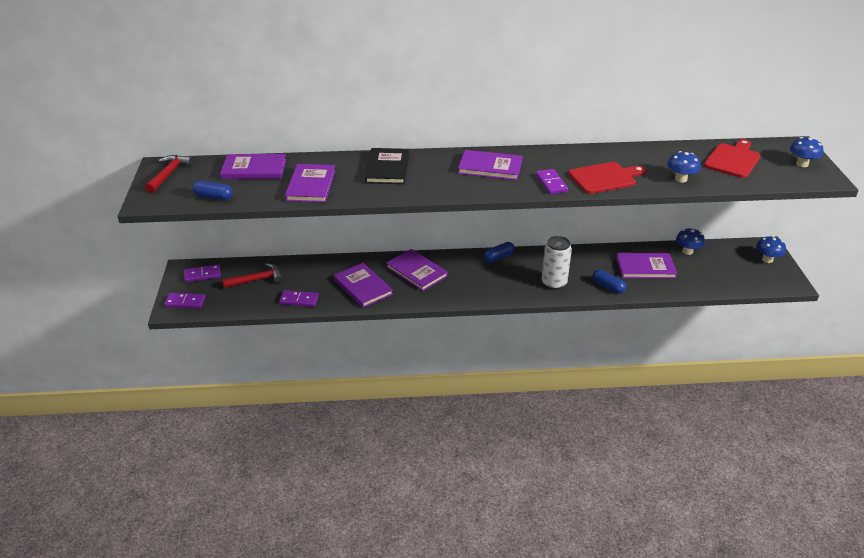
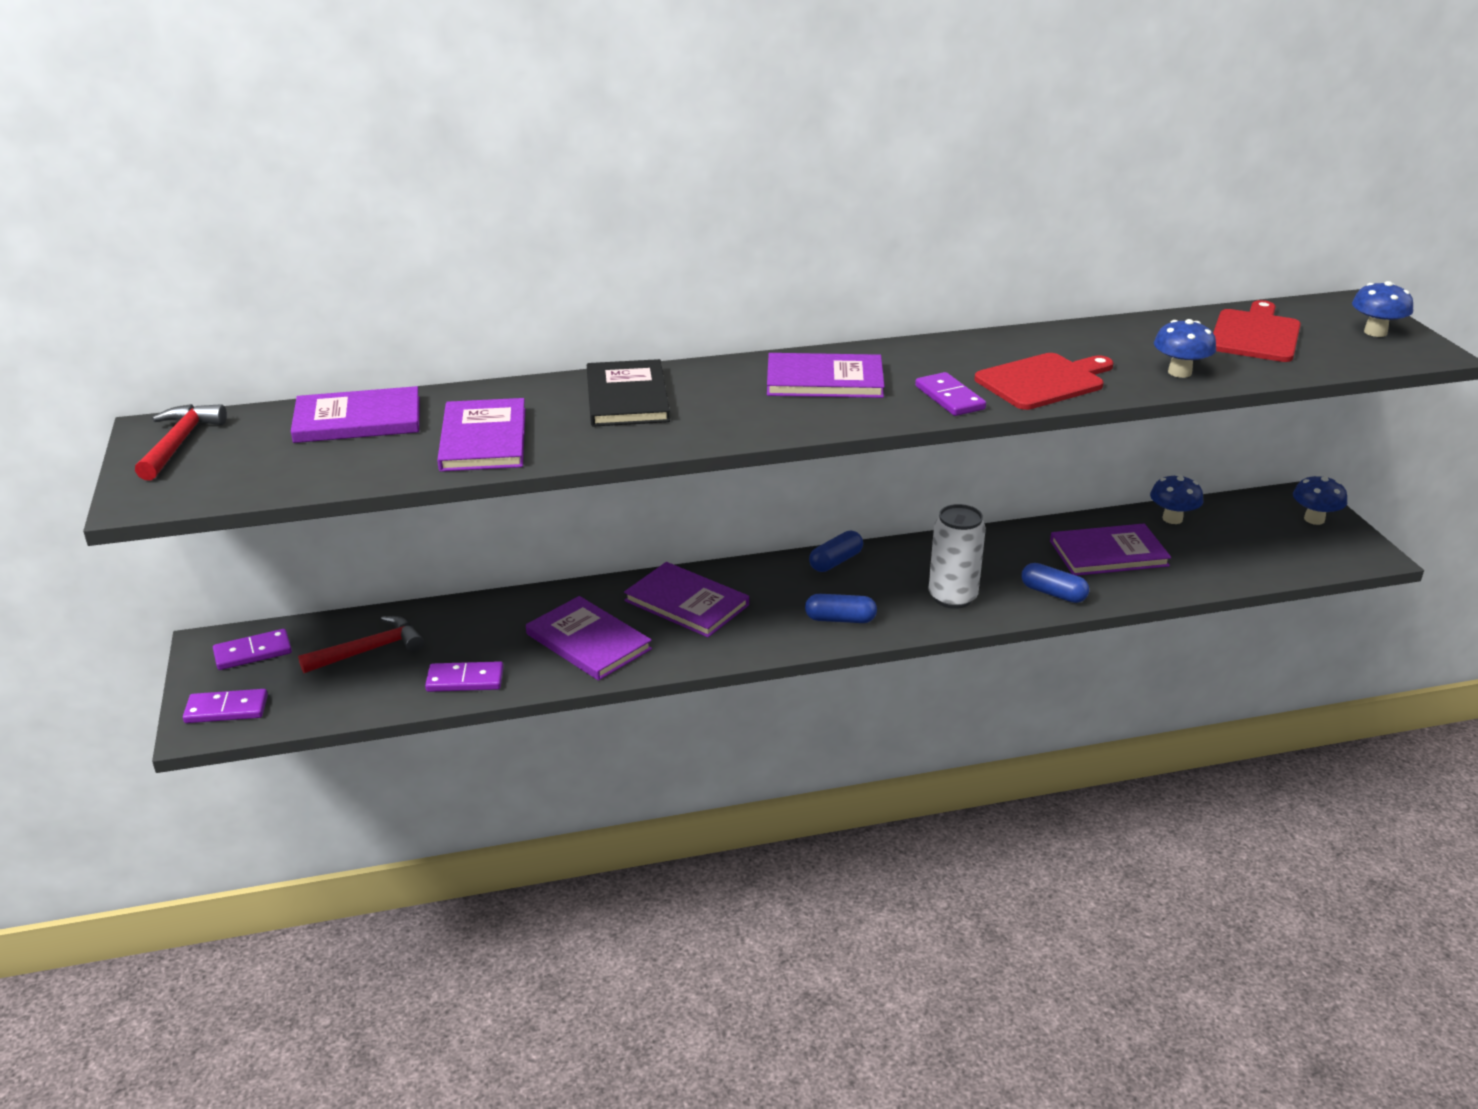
camera: 10 degrees left, 5 degrees down
(213, 197) = (286, 477): blue capsule -> blue capsule (840, 619)

